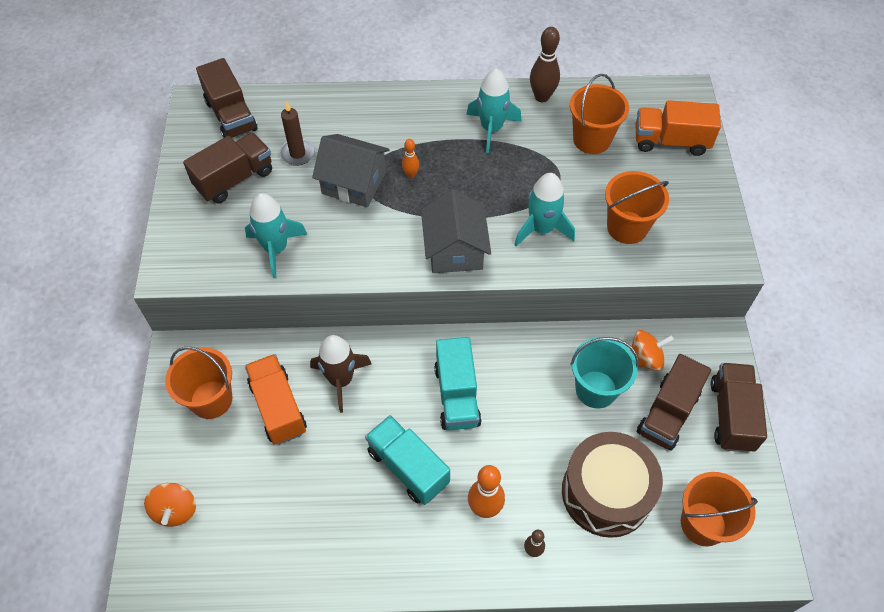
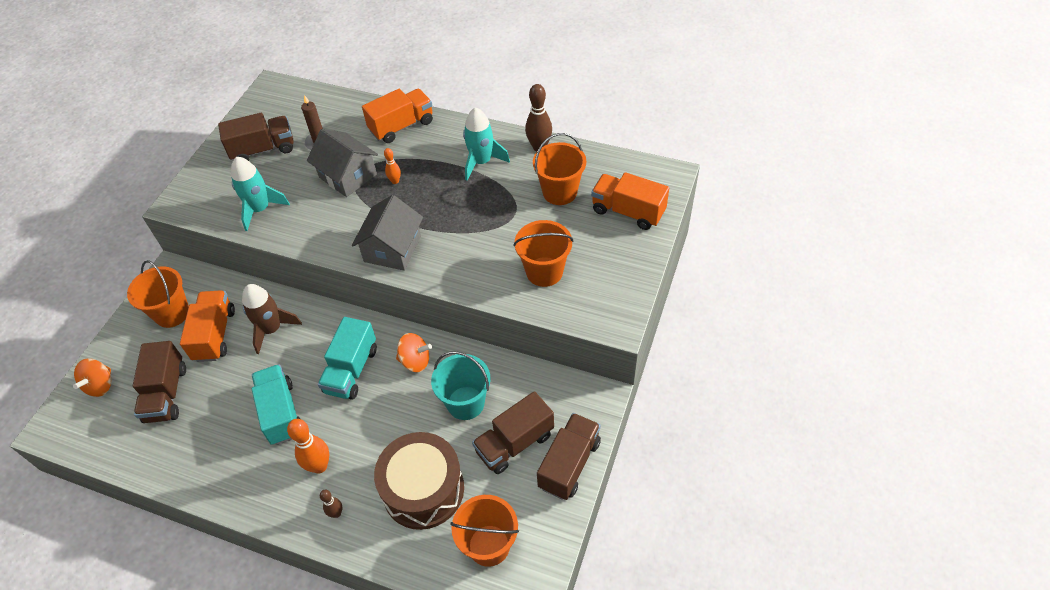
camera: 25 degrees right, 5 degrees down
(231, 115) = (290, 102): brown truck -> brown truck (166, 394)
(379, 111) = (401, 126): none -> orange truck
(541, 229) = (472, 252): turquoise rocket -> none
(644, 359) = (522, 392): orange spinning top -> orange spinning top (415, 361)

